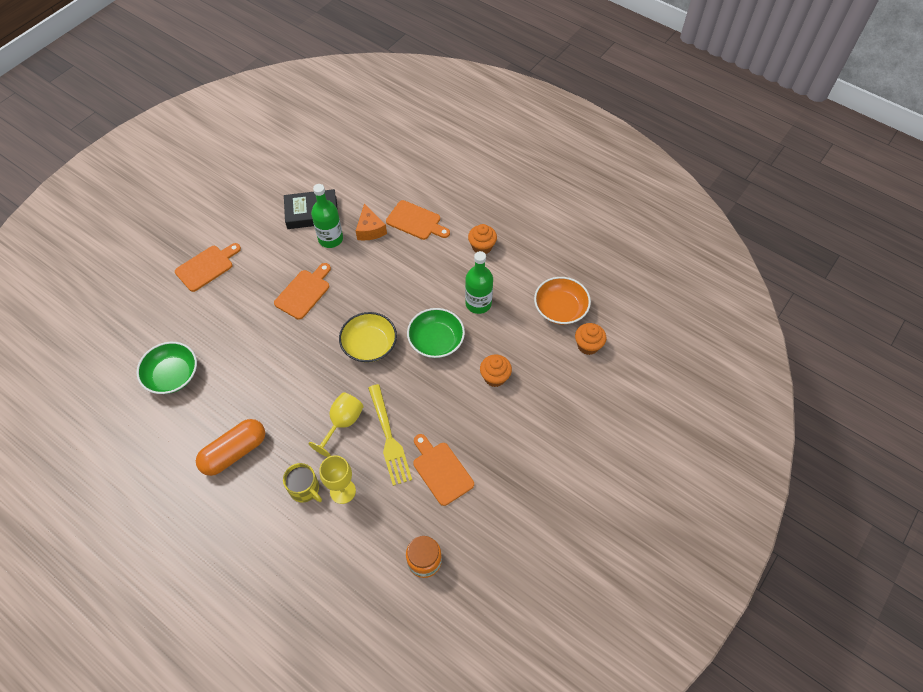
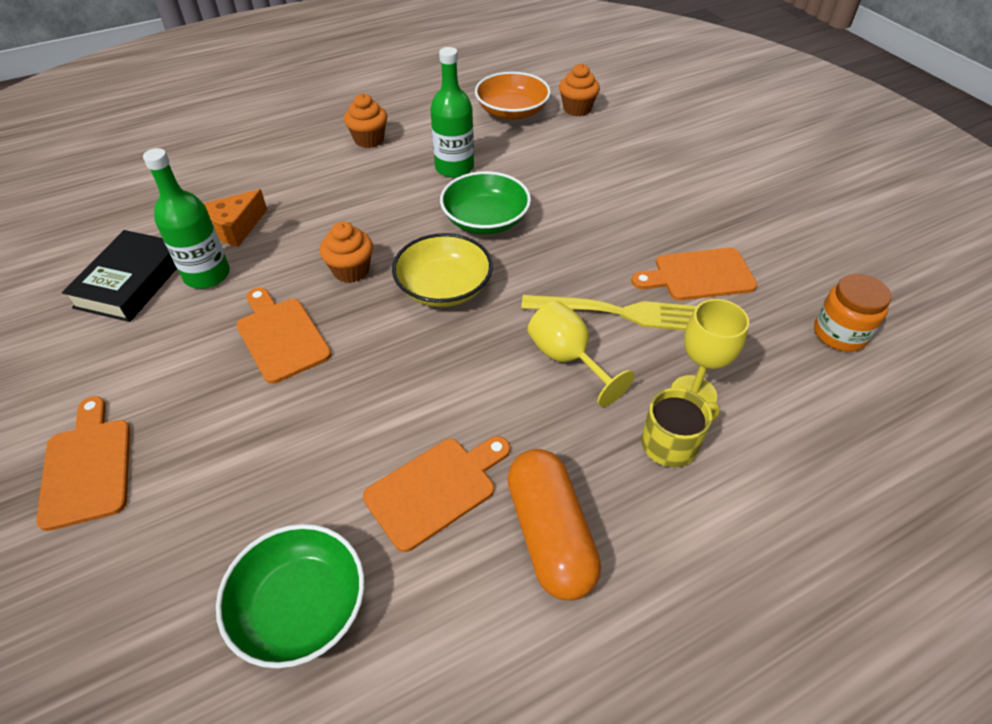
camera: 65 degrees left, 10 degrees down
(370, 229) = (235, 228): orange cheese -> orange cheese turned 120 degrees clockwise
(416, 221) = (269, 181): orange cutting board -> orange cutting board (436, 489)
(495, 377) = (577, 187): orange cupcake -> orange cupcake (351, 270)

